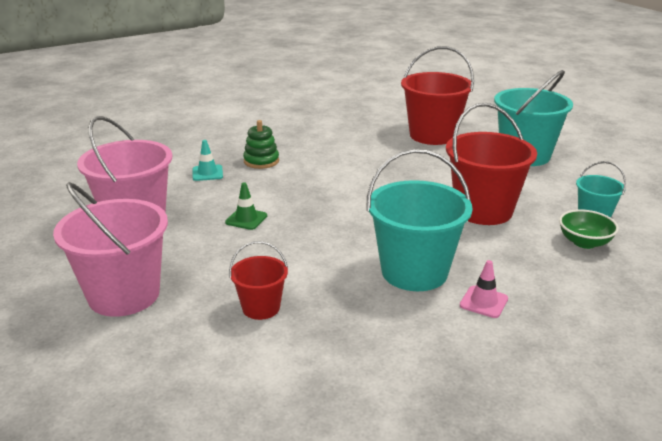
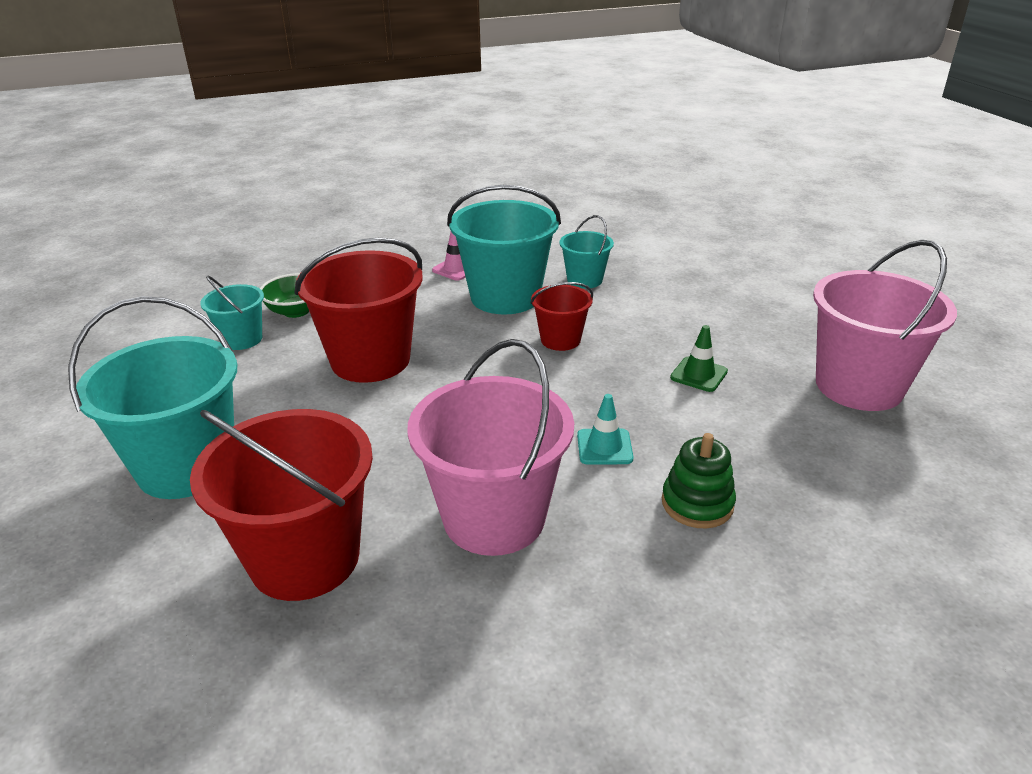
camera: 170 degrees left, 5 degrees up
(124, 295) = (805, 299): pink bucket -> pink bucket (494, 517)
(207, 173) = (794, 478): turquoise traffic cone -> turquoise traffic cone (604, 447)
(261, 308) = (664, 279): red bucket -> red bucket (560, 340)
(344, 299) = (584, 280): none -> turquoise bucket

